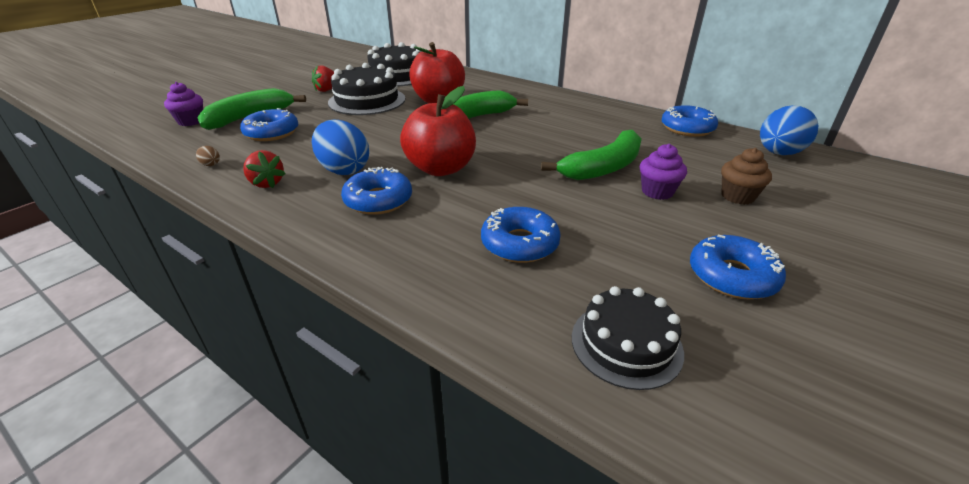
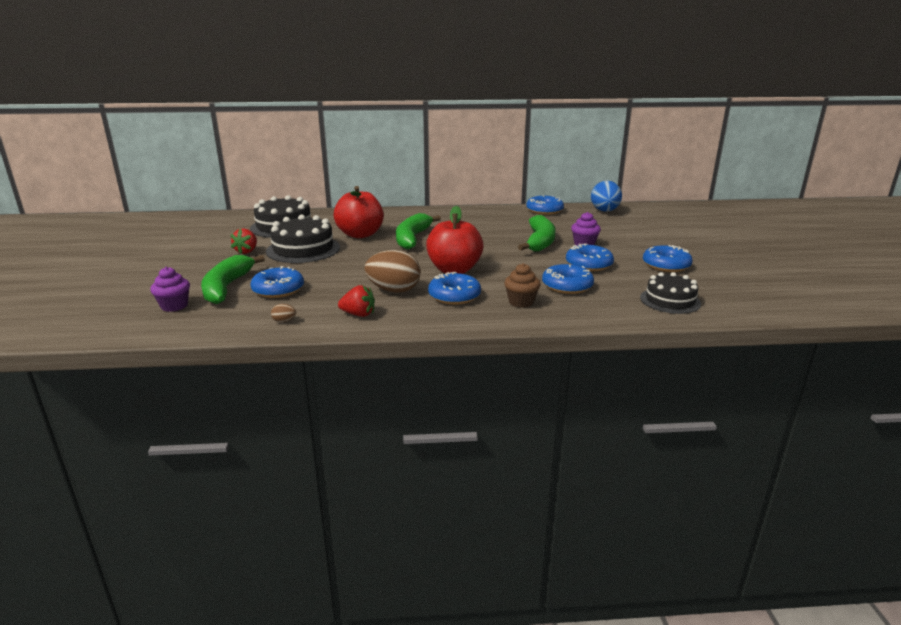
camera: 40 degrees left, 10 degrees down
(344, 169) = (394, 290): blue egg -> brown egg
(608, 224) = (588, 264): none -> blue donut
(737, 196) = (619, 235): brown cupcake -> brown cupcake (521, 302)

